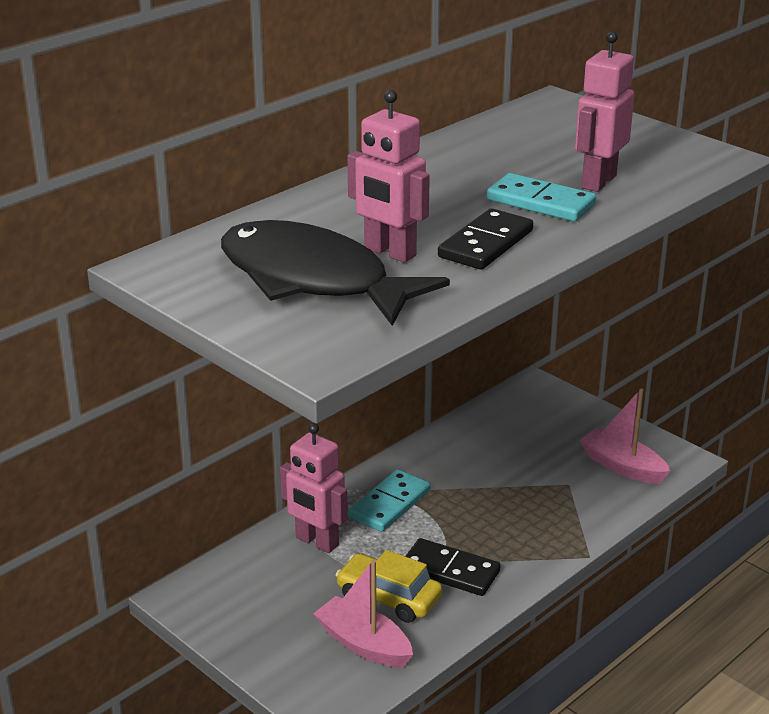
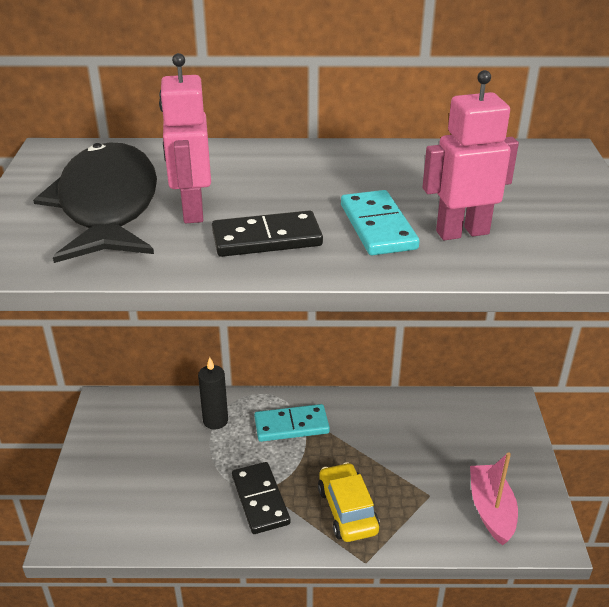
camera: 45 degrees right, 5 degrees up
(316, 542) = (215, 421): pink robot -> black candle
(363, 644) = (142, 509): pink boat -> none
(389, 597) = (200, 489): yellow car -> yellow car (347, 510)

